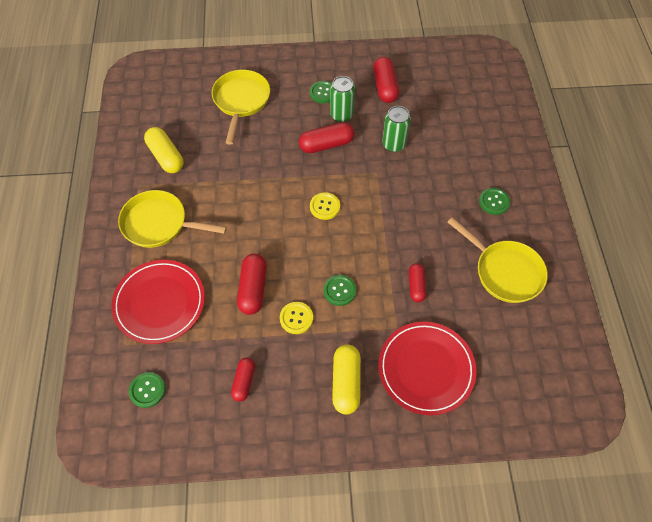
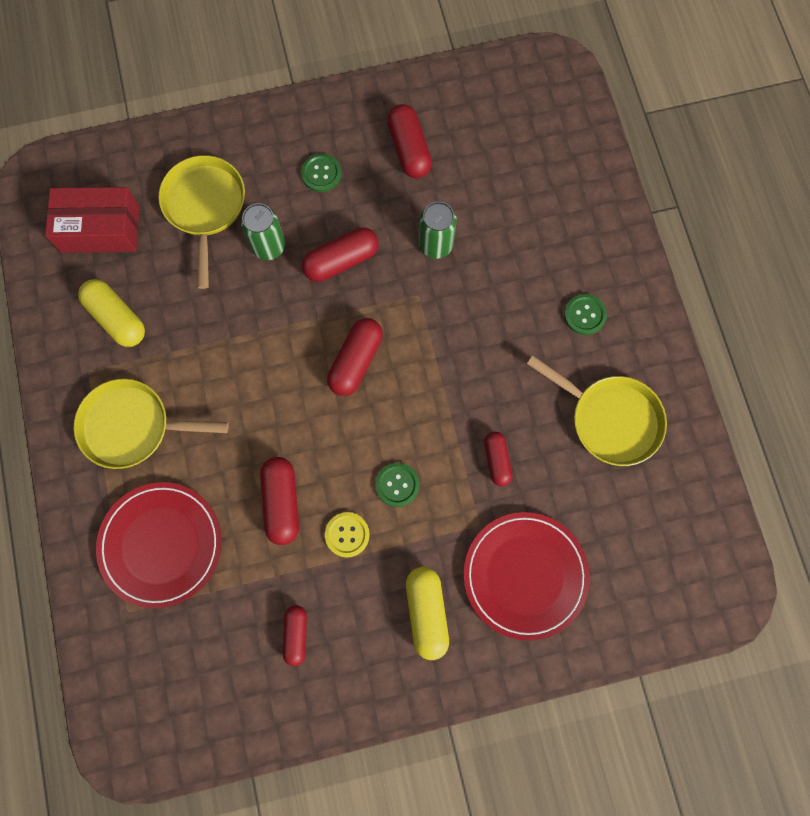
camera: 10 degrees left, 15 degrees up
(147, 390) = (174, 669): green button -> none
(169, 104) = (100, 229): none -> red box
(324, 206) = (356, 361): yellow button -> red capsule
(341, 115) = (354, 207): green can -> green can (268, 246)

